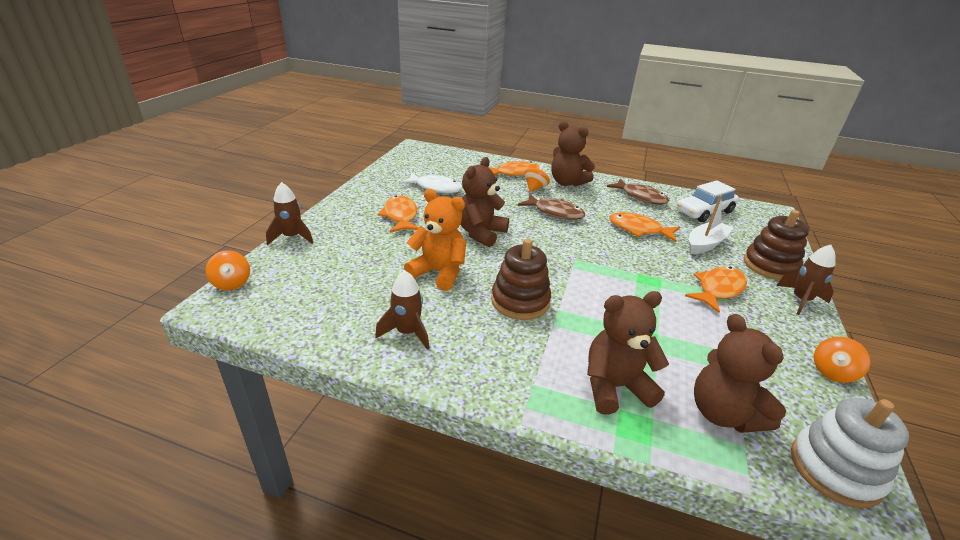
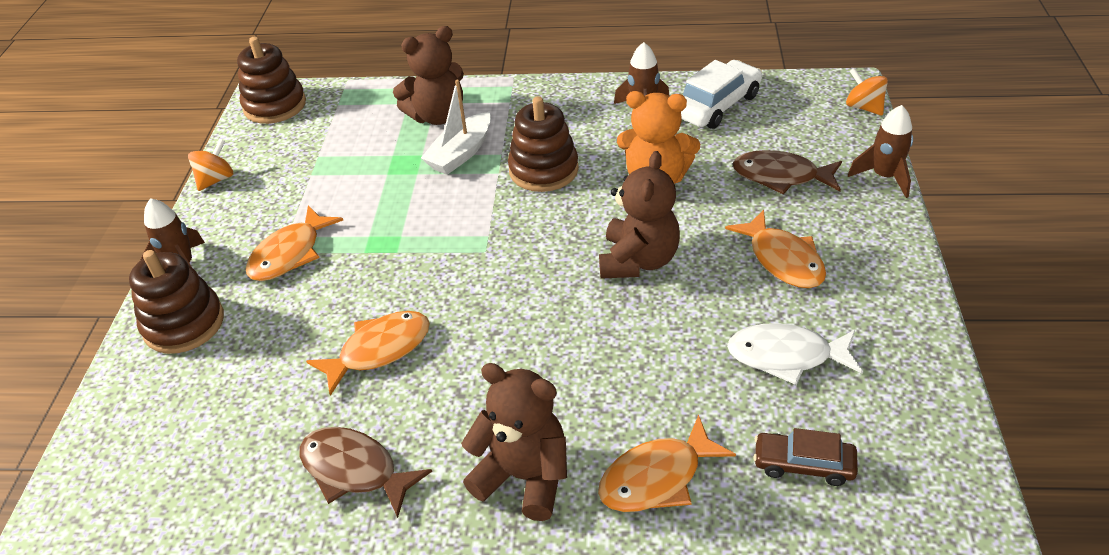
camera: 170 degrees right, 10 degrees up
(457, 165) = (803, 464): none -> brown car
(535, 188) = (590, 427): orange spinning top -> none
(555, 212) = (532, 352): brown fish -> brown fish (781, 176)
(638, 229) = (379, 350): orange fish -> orange fish turned 45 degrees counterclockwise
(704, 212) = (227, 455): white car -> white car (717, 105)
(705, 244) = (268, 346): white boat -> white boat (461, 153)
(723, 413) = (346, 120): brown teddy bear -> none
(835, 469) = (275, 106): white stacking toy -> brown stacking toy

